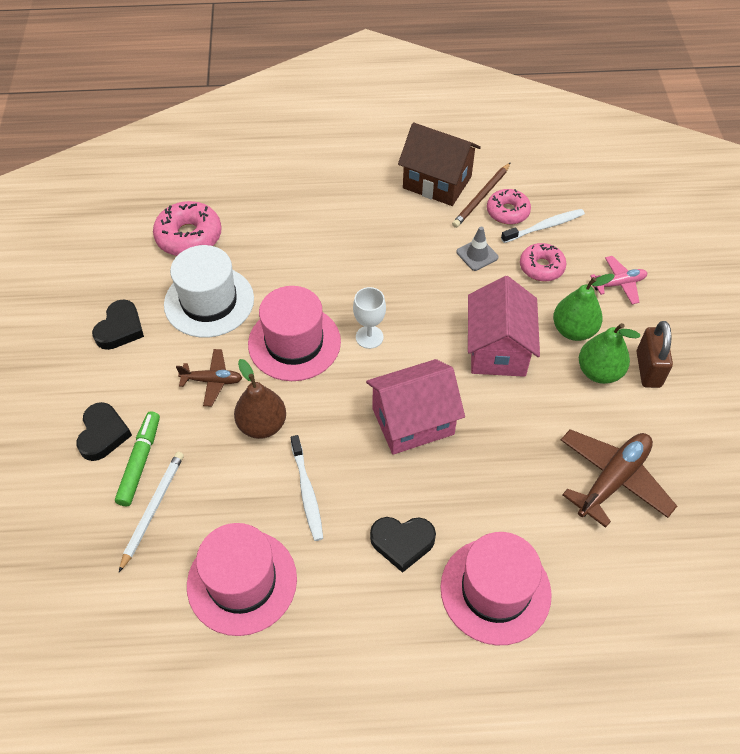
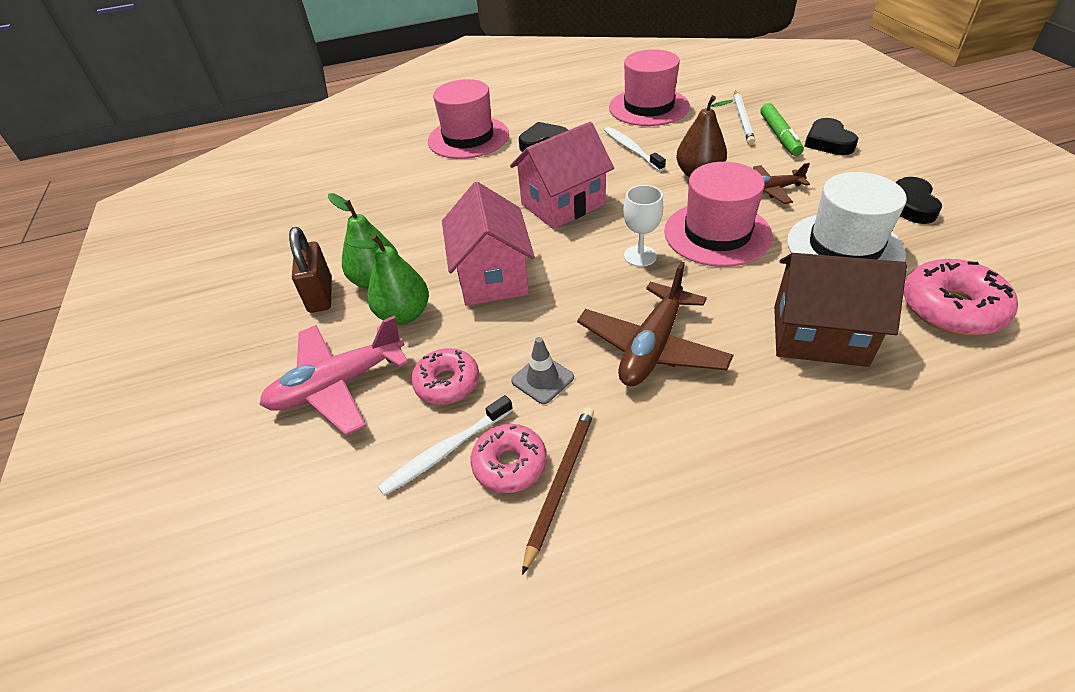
camera: 170 degrees right, 10 degrees down
(437, 182) = (648, 495): brown house -> brown house (819, 335)
(613, 480) = (373, 207): brown plane -> brown plane (652, 347)
(619, 284) = (337, 385): pink plane -> pink plane, size x1.74

